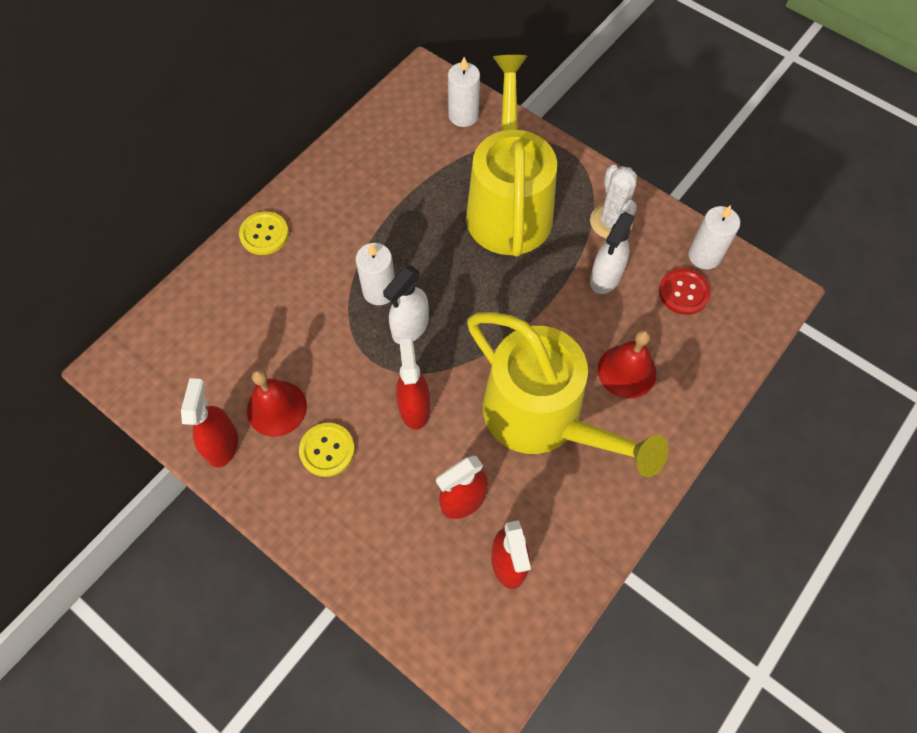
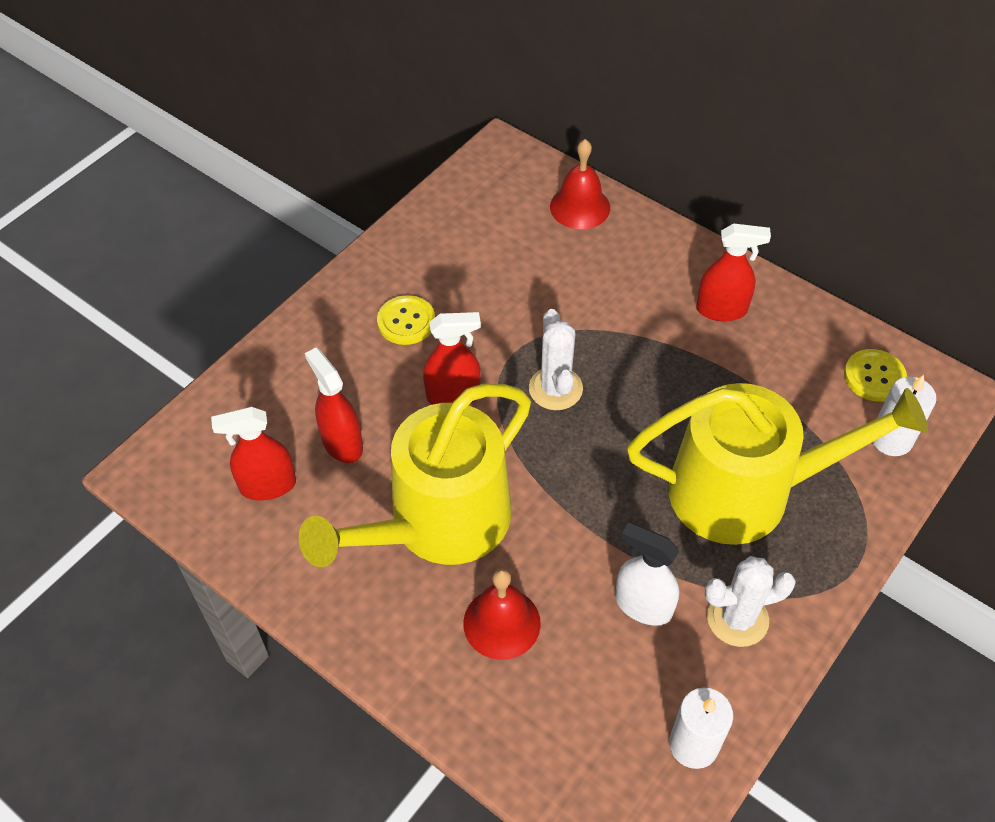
camera: 90 degrees right, 10 degrees down
(222, 444) = (416, 239): red spray bottle -> red spray bottle (722, 310)
(264, 234) = (670, 249): yellow button -> yellow button (874, 377)
(276, 408) = (455, 277): red bell -> red bell (580, 207)
(379, 291) = (603, 357): white candle -> none
(410, 328) = (555, 388): white spray bottle -> white cactus
(683, 292) = (627, 708): red button -> none

